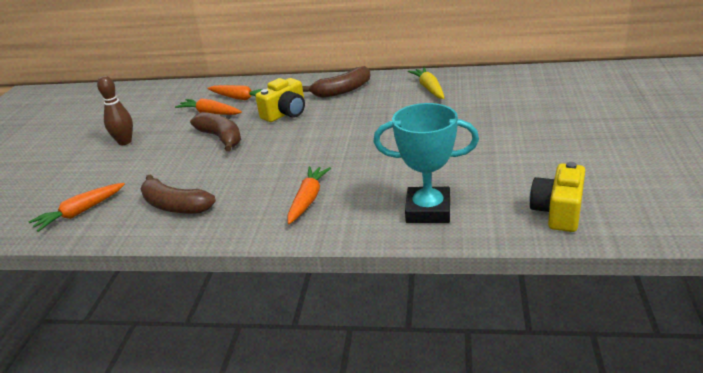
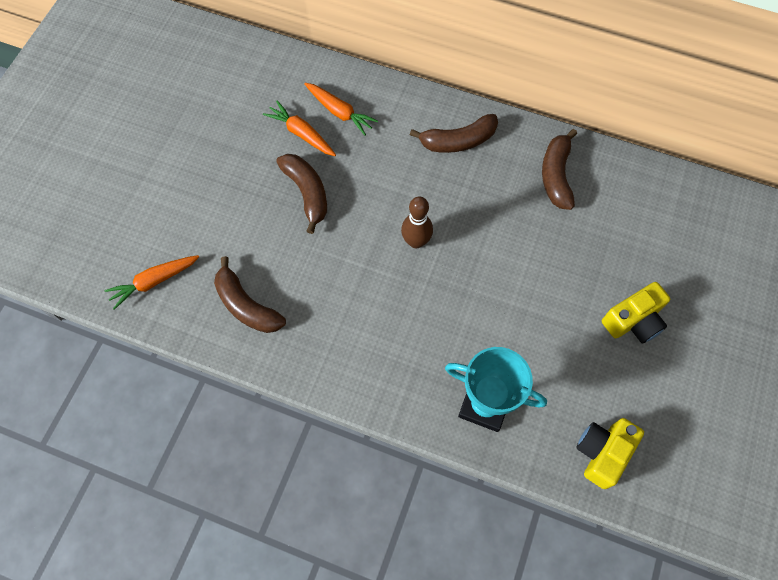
camera: 10 degrees right, 35 degrees up
(125, 142) = (203, 161): brown bowling pin -> brown bowling pin (416, 241)
(285, 113) = (384, 167): yellow camera -> yellow camera (633, 321)
(308, 199) = (376, 344): orange carrot -> none
(429, 88) = (556, 175): yellow carrot -> brown banana

